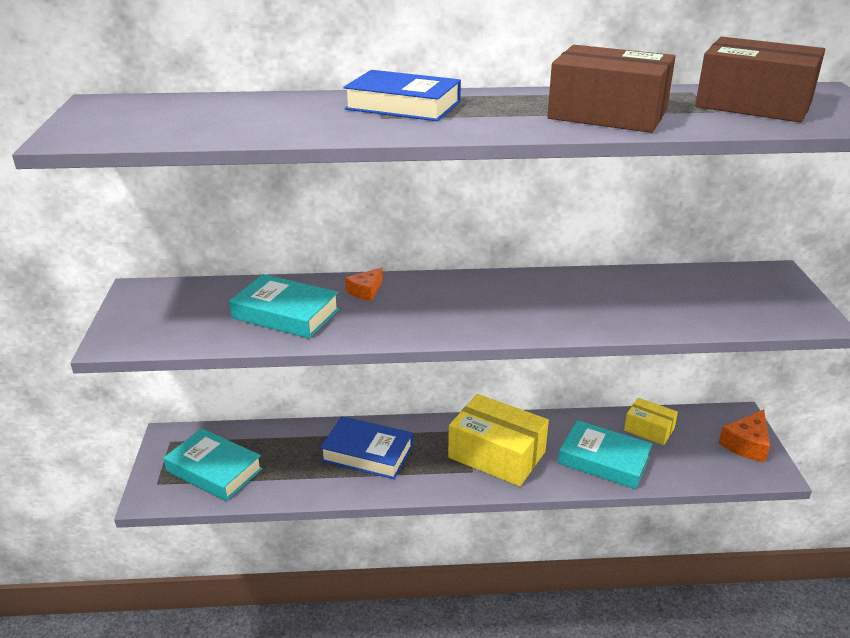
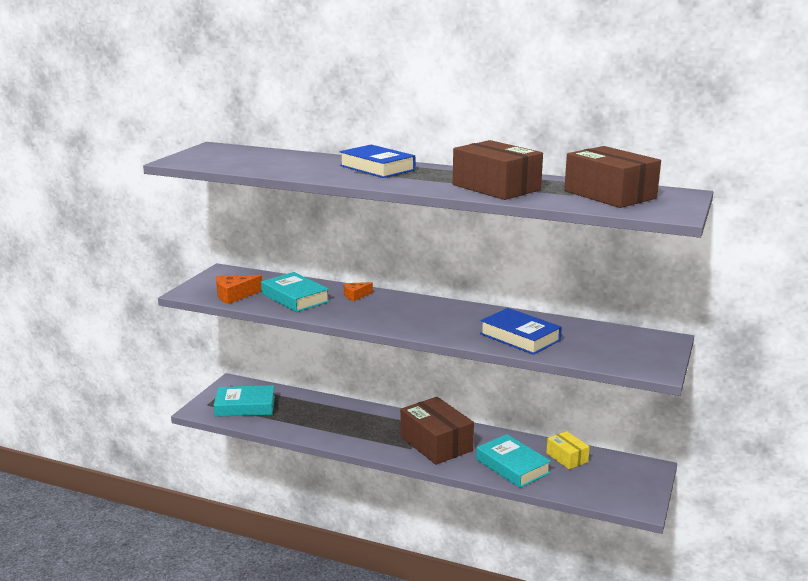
camera: 25 degrees right, 10 degrees down
(214, 470) = (245, 406): turquoise book -> turquoise book turned 60 degrees counterclockwise
(367, 453) = (348, 421): blue book -> blue book (520, 337)
(496, 455) = (436, 443): yellow box -> brown box
(747, 444) = (639, 485): orange cheese -> orange cheese (234, 295)

